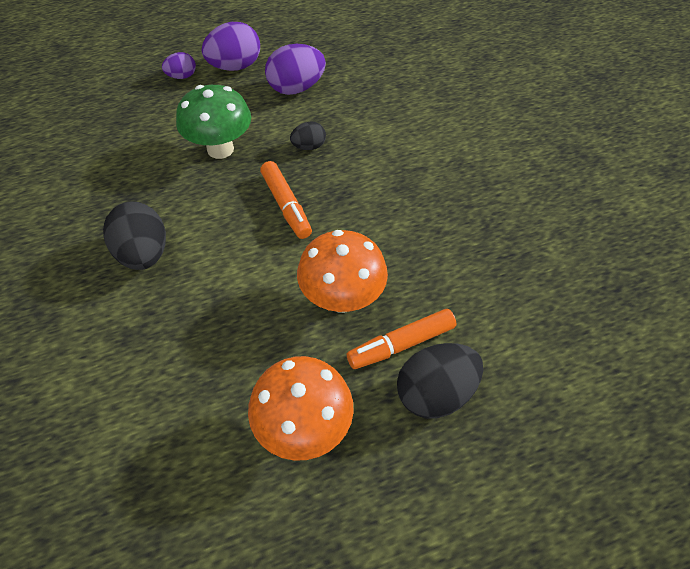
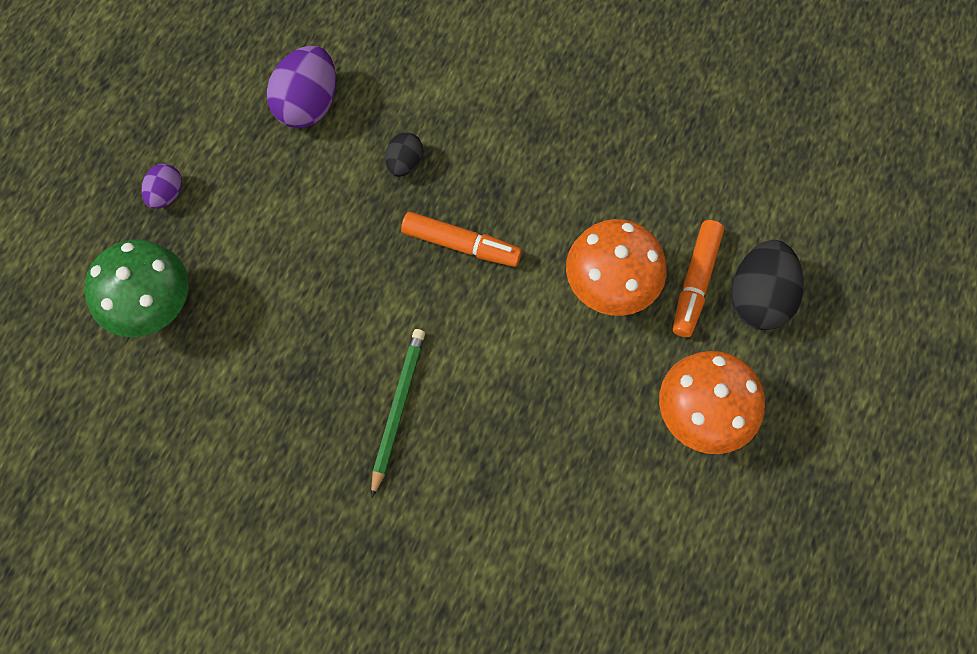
camera: 45 degrees left, 15 degrees up
(144, 254) = (398, 409): black egg -> green pencil
(220, 149) = (324, 242): green mushroom -> green mushroom (154, 307)
(235, 67) = (208, 132): purple egg -> none

